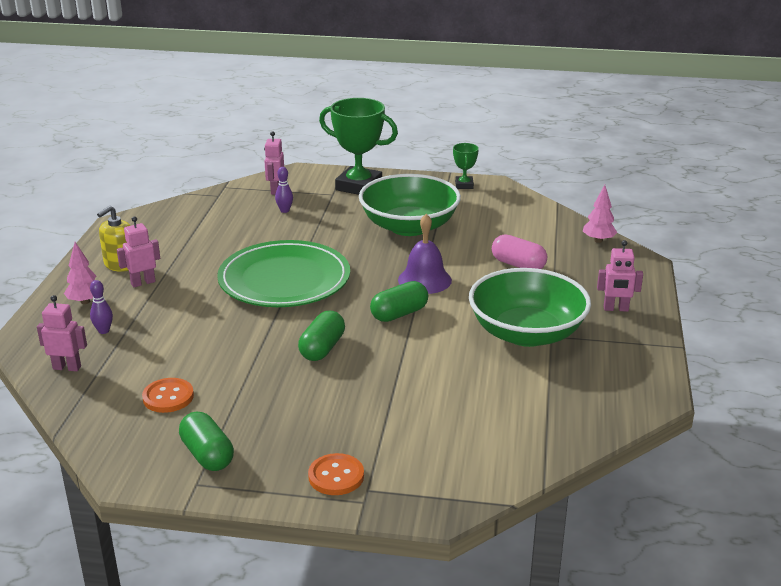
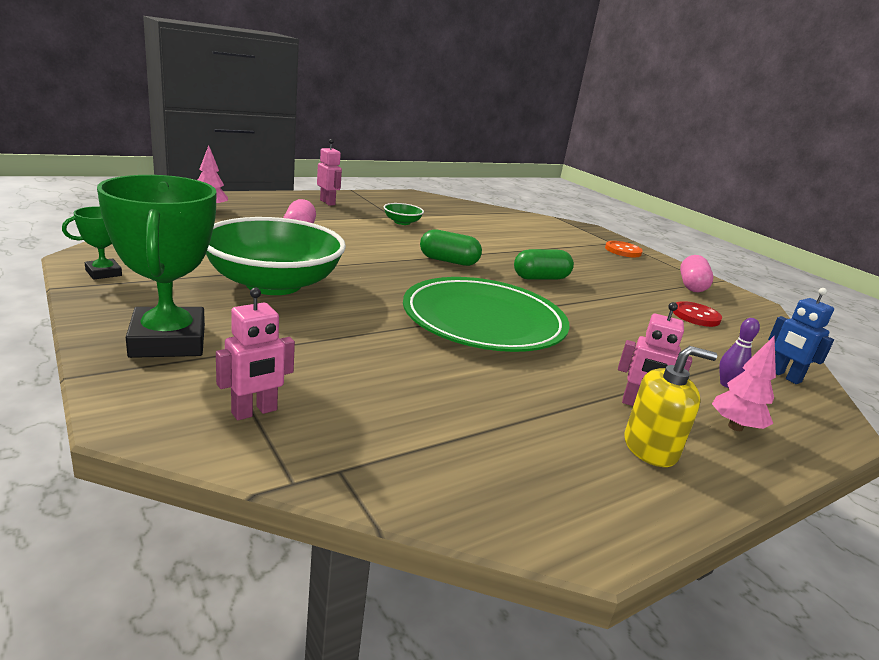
camera: 135 degrees left, 5 degrees down
(67, 367) = (784, 376): pink robot -> blue robot
(168, 397) = (696, 316): orange button -> red button
(207, 455) = (692, 286): green capsule -> pink capsule
(284, 210) = (323, 375): purple bowling pin -> none
(424, 280) = (380, 260): purple bell -> none
(526, 333) = (402, 222): green bowl -> green bowl, size x0.42

